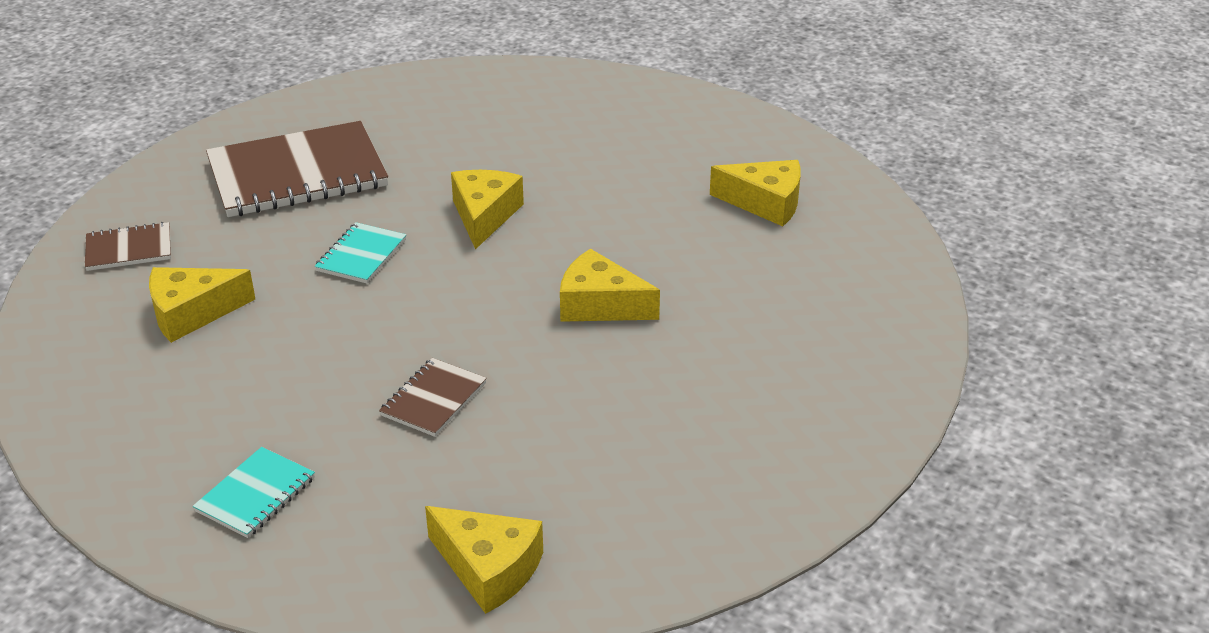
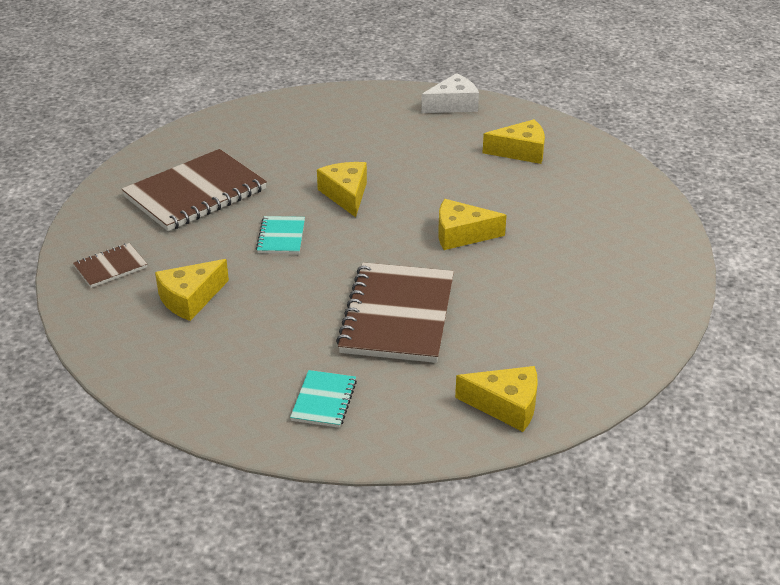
camera: 20 degrees left, 0 degrees up
(433, 399) = (397, 315): brown notebook -> brown notebook, size x2.10
(716, 118) = (453, 105): none -> white cheese

